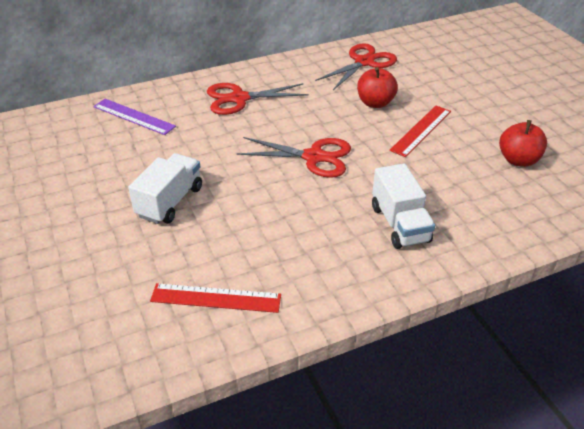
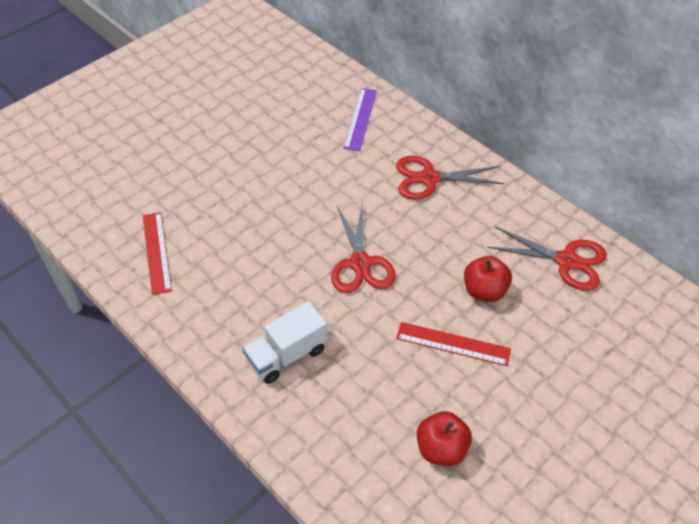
camera: 70 degrees right, 10 degrees up
(170, 202) = (255, 186): white truck -> none
(239, 98) = (429, 178): red scissors -> red scissors turned 60 degrees counterclockwise

